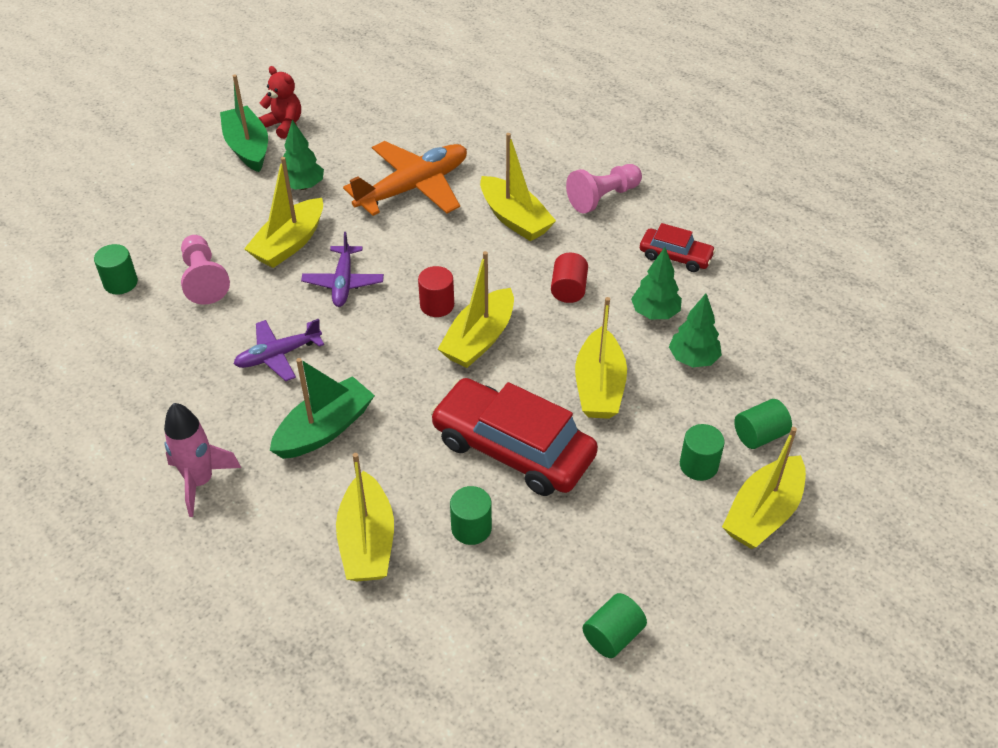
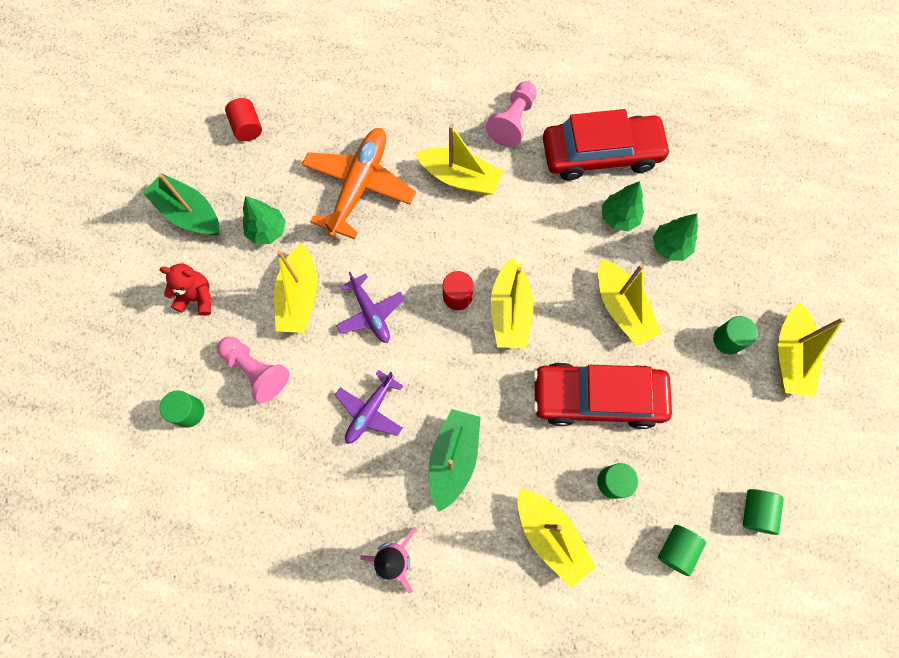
camera: 30 degrees left, 25 degrees up
(284, 125) = (202, 172): red teddy bear -> red teddy bear (197, 297)
(568, 289) = (544, 228): red cylinder -> red cylinder (247, 127)
(675, 256) = (601, 154): red car -> red car, size x1.96
(759, 435) = (751, 291): green cylinder -> green cylinder (676, 549)

